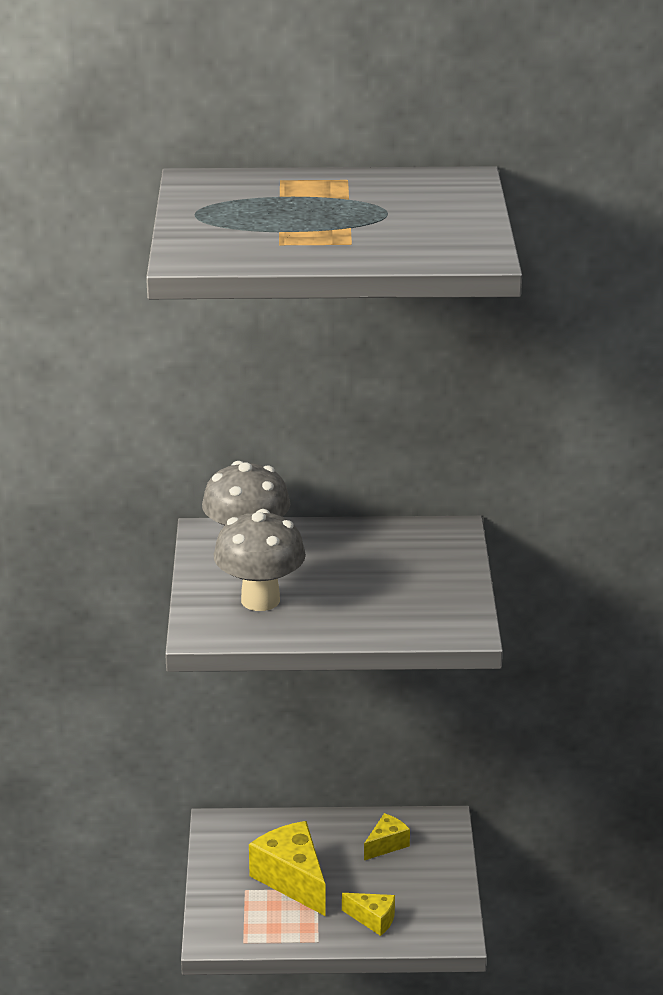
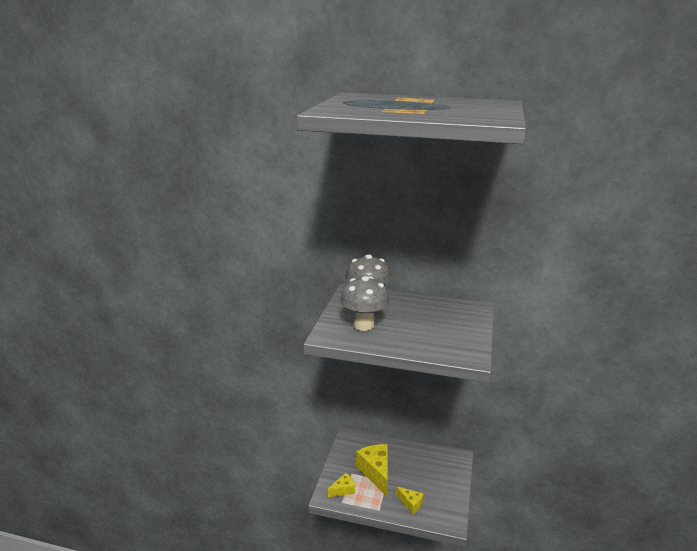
camera: 15 degrees right, 5 degrees down
(386, 844) = (427, 463): yellow cheese -> yellow cheese (343, 490)

